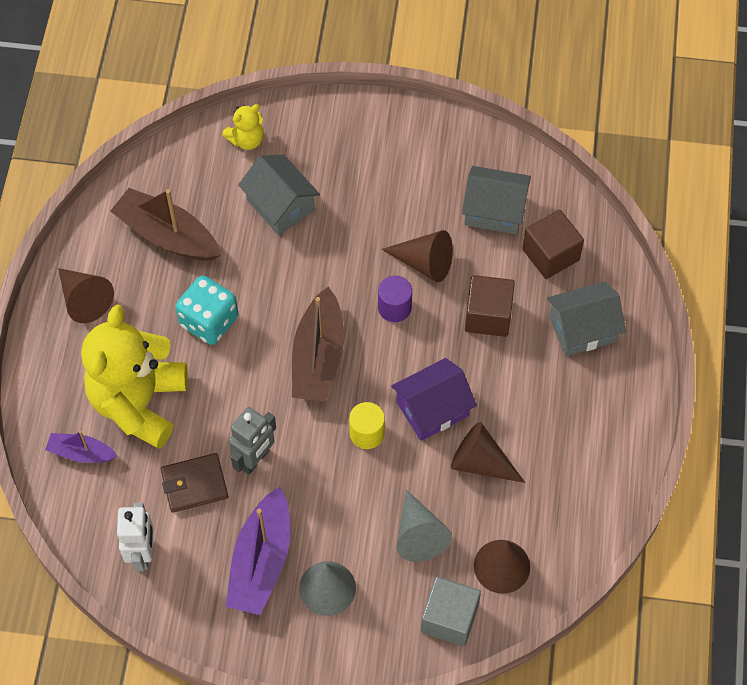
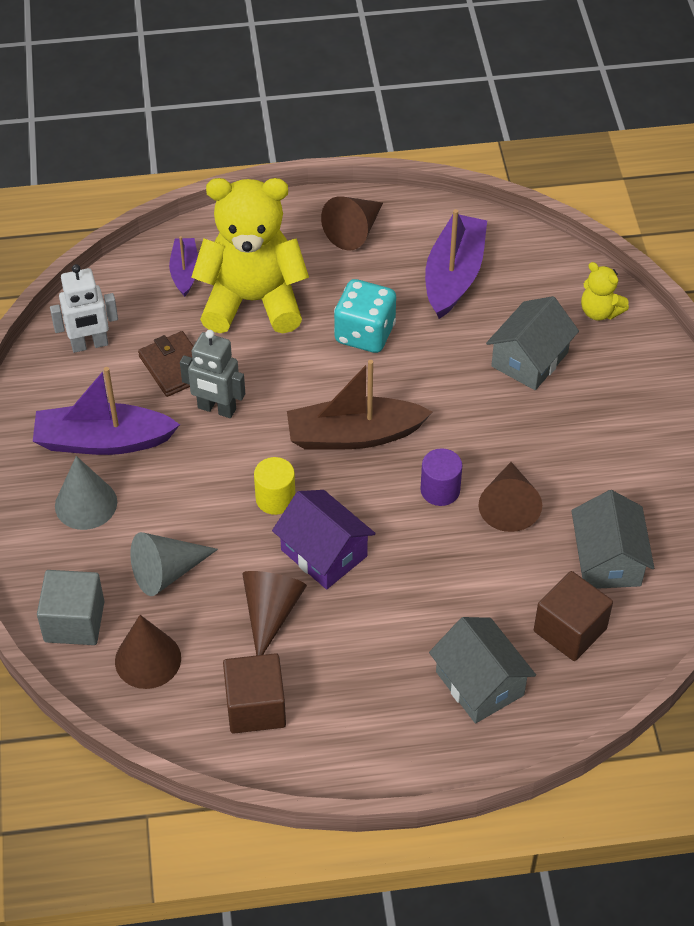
camera: 75 degrees right, 10 degrees down
(167, 235) = (454, 275): brown boat -> purple boat
(488, 316) = (462, 582): brown cube -> brown cube (255, 707)

